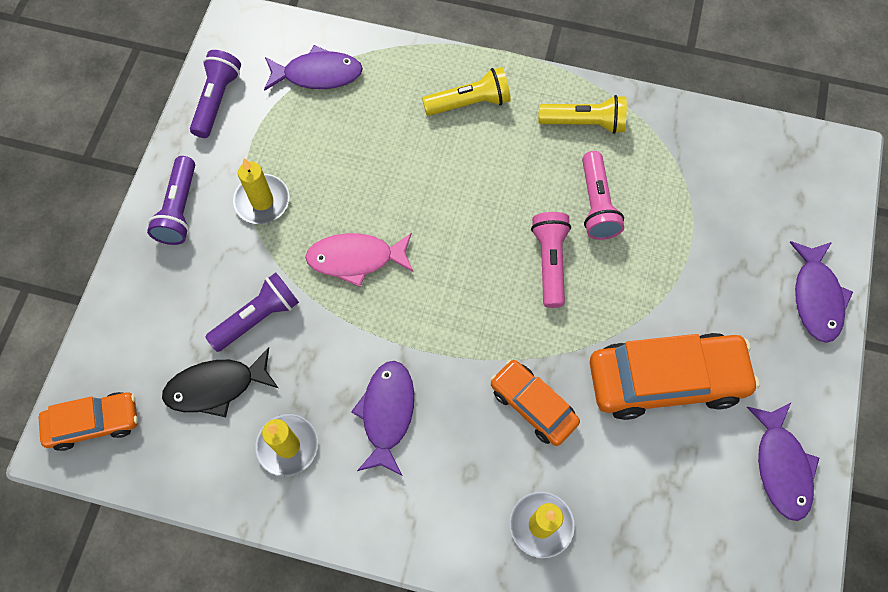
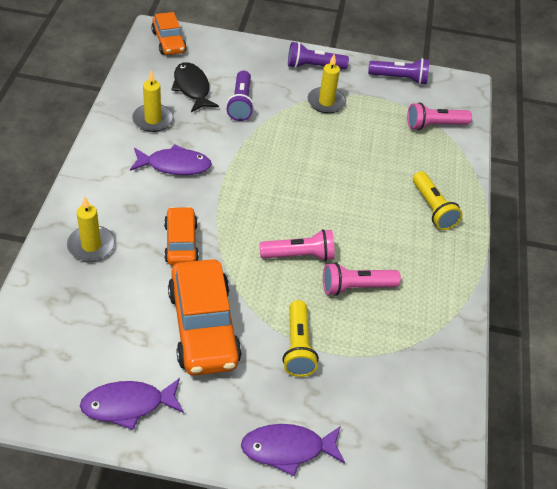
camera: 80 degrees right, 20 degrees down
(258, 317) = (240, 104): purple flashlight -> purple flashlight turned 45 degrees clockwise
(318, 74) = (434, 125): purple fish -> pink flashlight
(356, 258) = (289, 148): pink fish -> none
(533, 405) = (181, 243): orange car -> orange car turned 45 degrees counterclockwise
(584, 123) = (432, 282): yellow flashlight -> yellow flashlight (298, 347)

